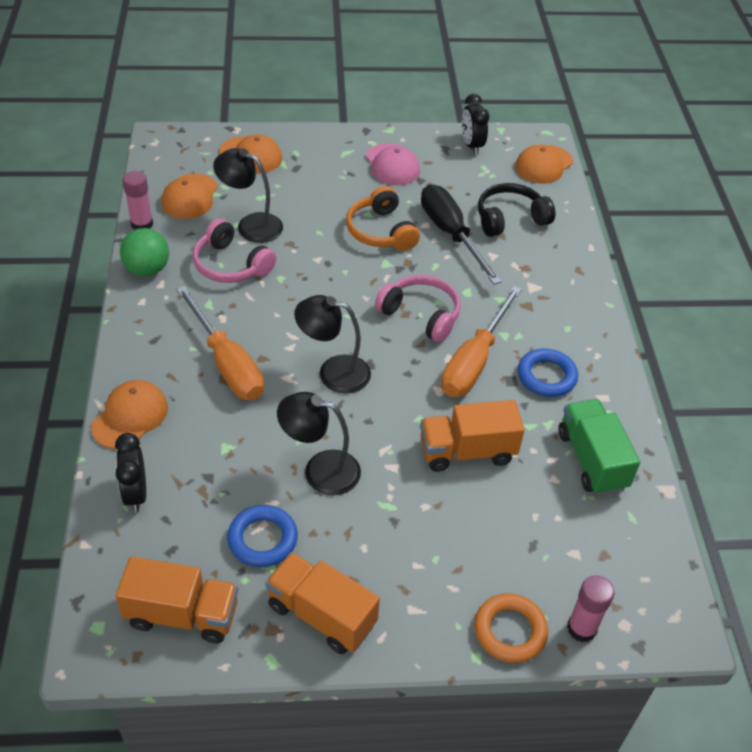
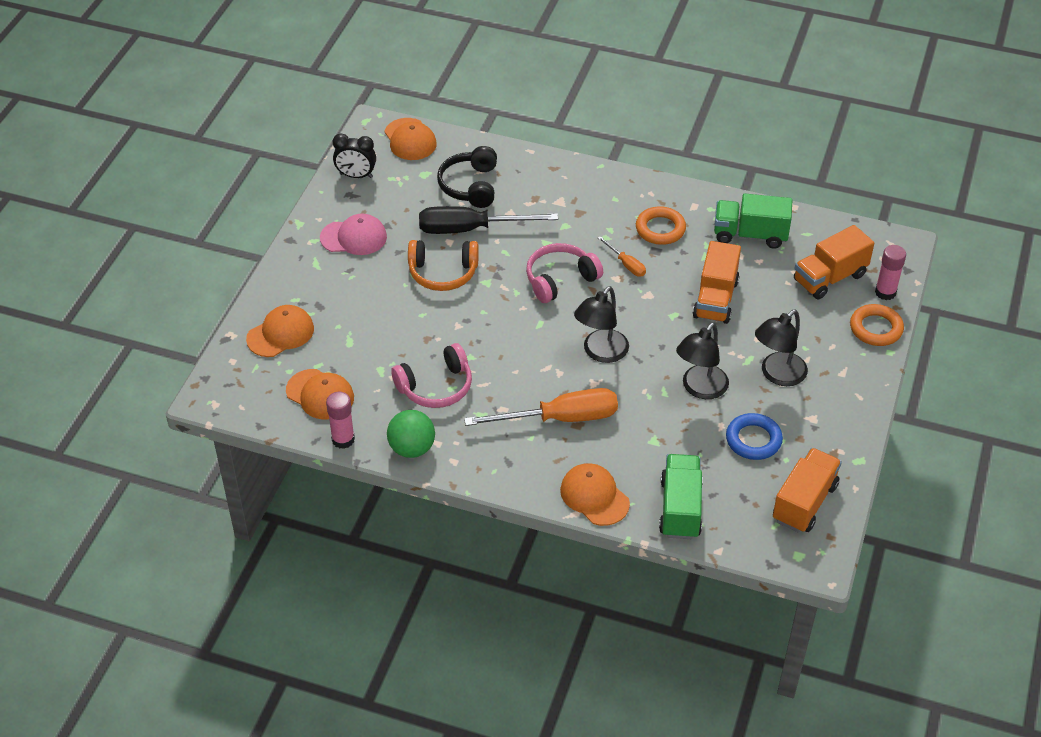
camera: 65 degrees left, 0 degrees up
(136, 494) = (680, 508): black clock -> green truck
(251, 225) = (387, 359): black lamp -> black lamp (777, 375)
(321, 615) = (831, 423): orange truck -> orange truck (829, 278)
(474, 361) = (626, 264): orange screwdriver -> orange screwdriver, size x0.47
(546, 376) = (660, 229): blue ring -> orange ring

